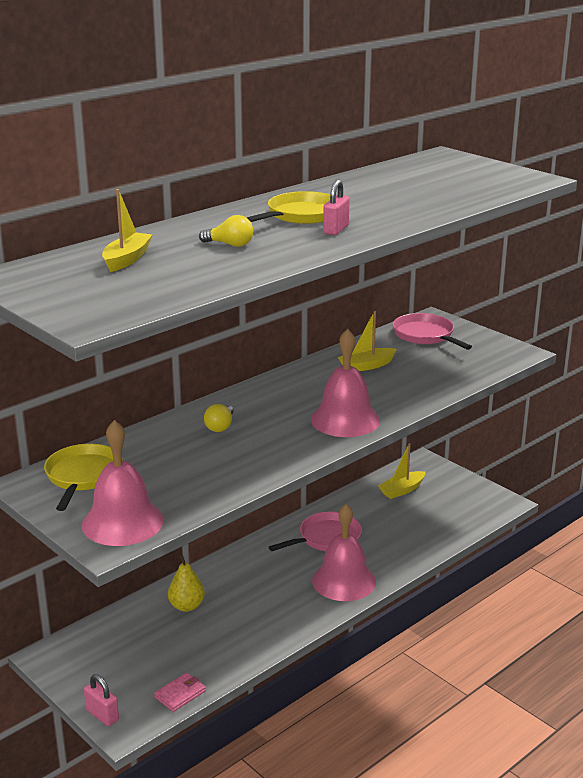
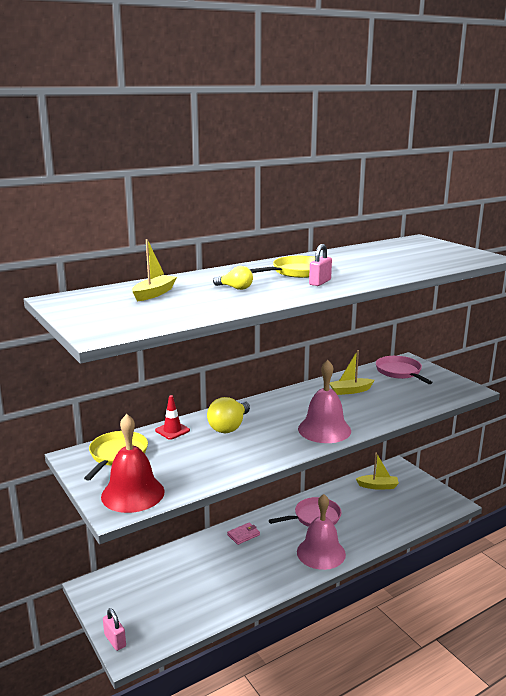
camera: 10 degrees right, 5 degrees down
(122, 522) = (133, 493): pink bell -> red bell
(145, 438) = (172, 430): none -> red traffic cone
(180, 694) = (177, 631): pink wallet -> pink wallet (243, 535)
(186, 606) = (199, 559): yellow pear -> none
(220, 426) = (229, 426): yellow light bulb -> yellow light bulb, size x1.69
(402, 490) = (378, 486): yellow boat -> yellow boat turned 150 degrees counterclockwise

